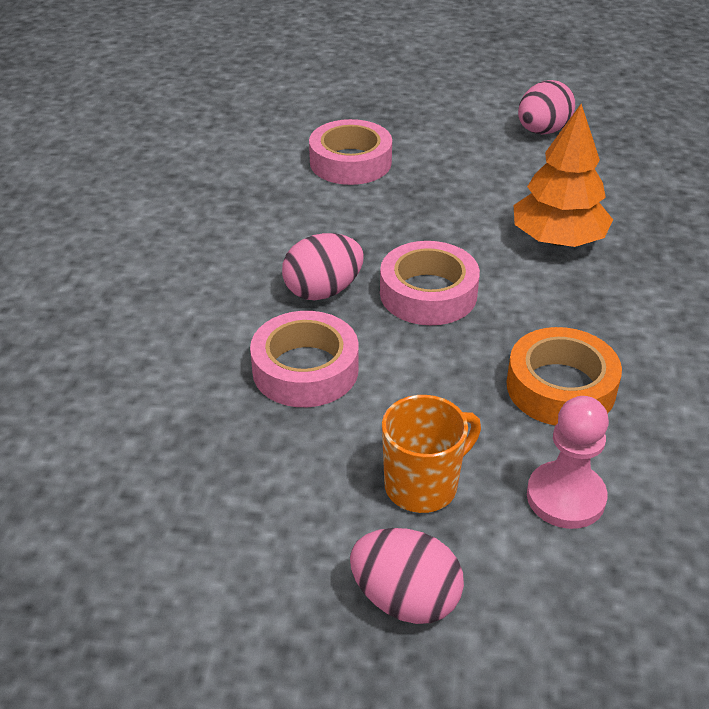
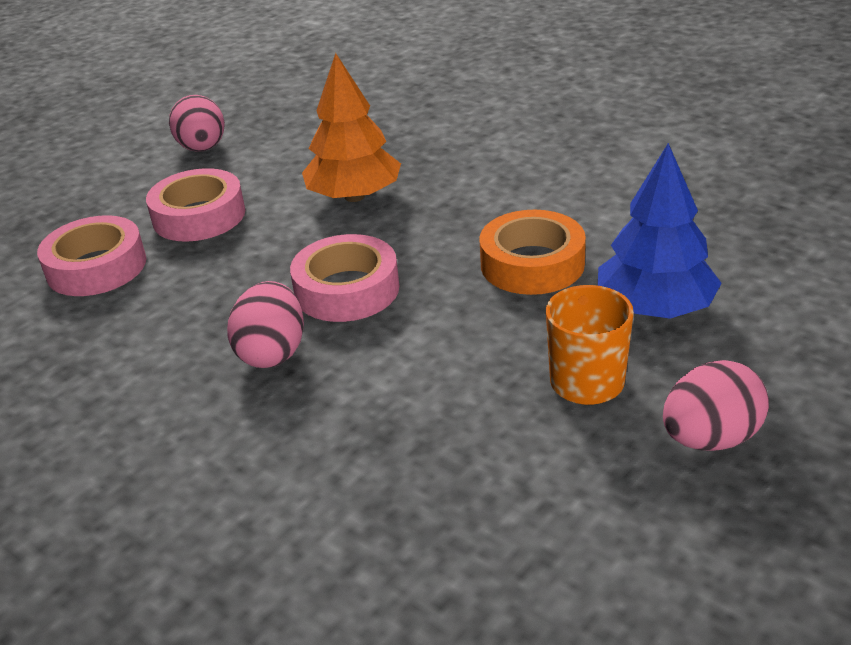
camera: 55 degrees left, 5 degrees down
(305, 369) = (374, 403): pink tape -> pink tape (199, 216)
(565, 497) = (654, 308): pink pawn -> blue tree

